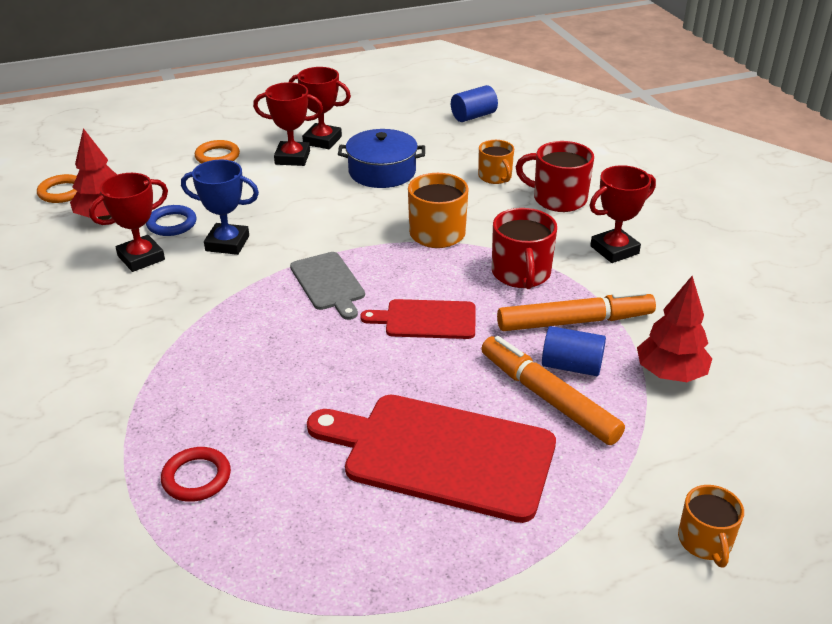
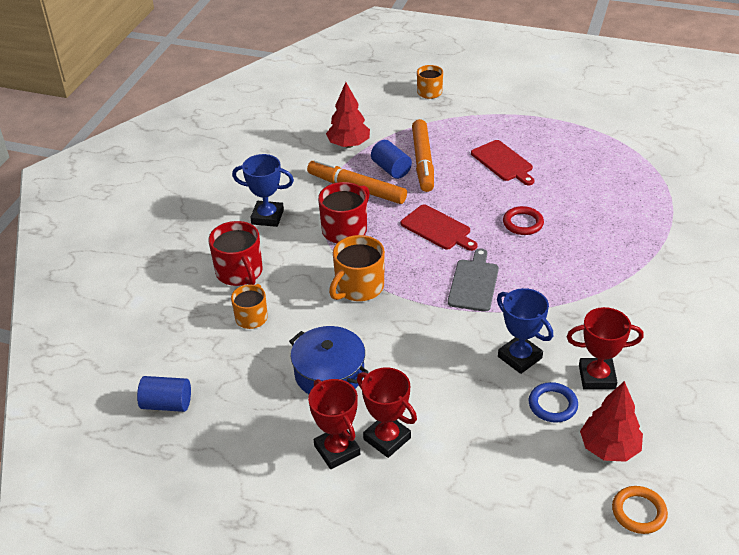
camera: 140 degrees left, 5 degrees up
(196, 478) = (634, 204): red ring -> red ring (523, 223)
(217, 156) = (455, 484): orange ring -> none
(441, 455) = (503, 162): red cutting board -> red cutting board, size x0.54
(614, 250) = (267, 217): red trophy -> blue trophy

